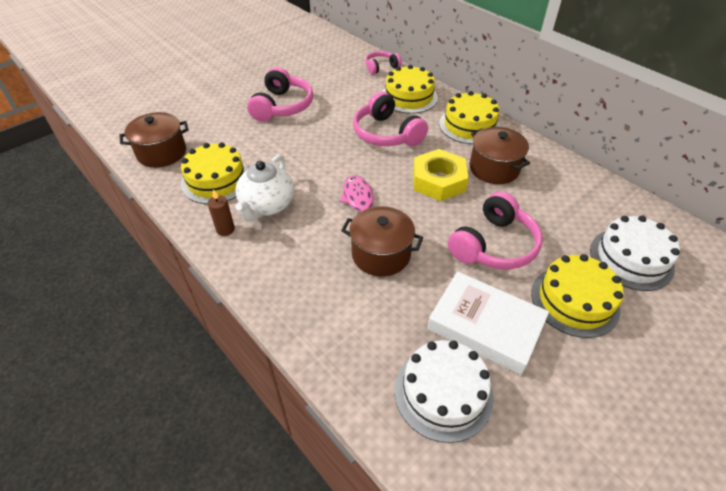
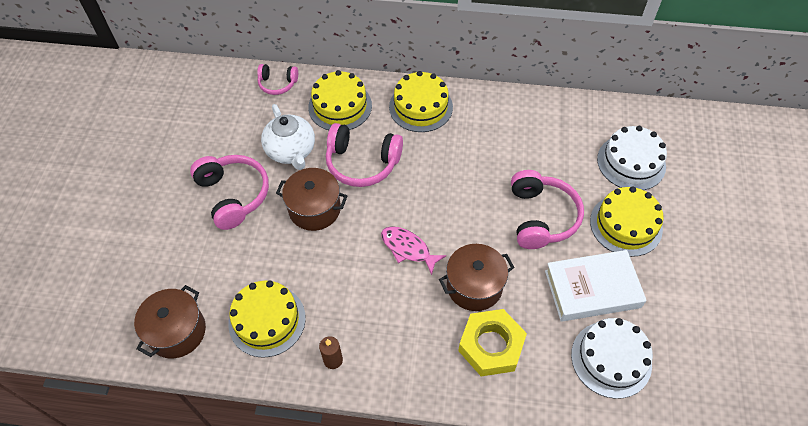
camera: 40 degrees left, 10 degrees up
(267, 205) = (341, 311): white teapot -> white teapot (291, 151)
(381, 67) = (277, 84): pink headphones -> pink headphones turned 105 degrees counterclockwise
(438, 181) = (450, 184): yellow nut -> yellow nut (491, 345)
(494, 168) = (479, 142): brown pot -> brown pot (314, 209)

